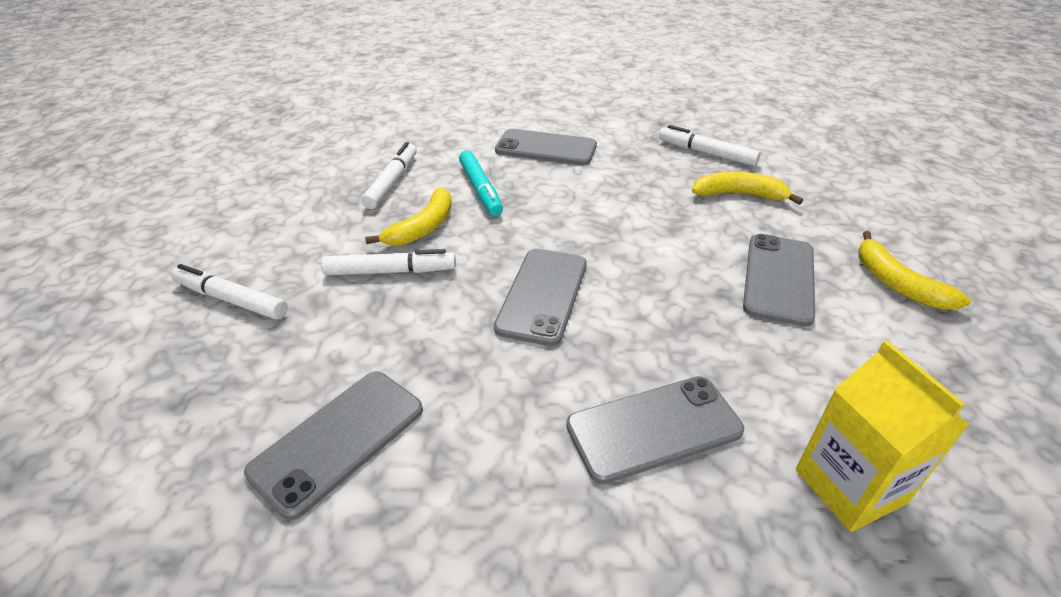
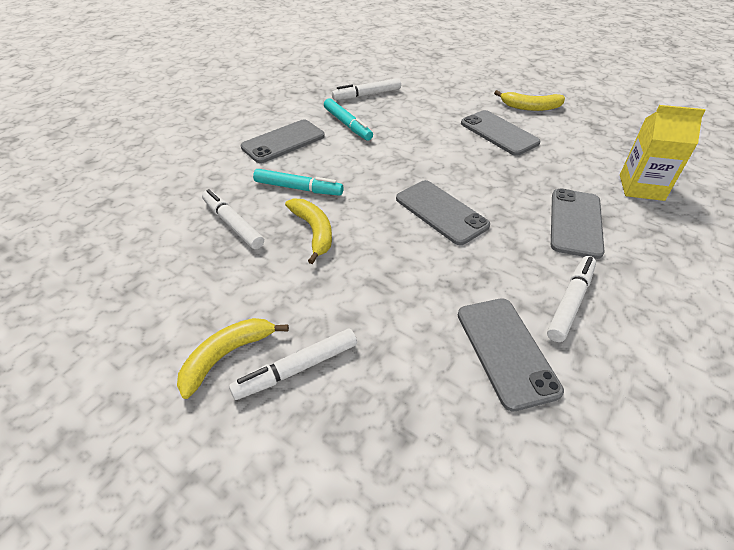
camera: 55 degrees left, 5 degrees up
(390, 271) = (351, 266): white marker -> white marker (570, 302)
(628, 167) = (347, 124): none -> turquoise marker
(739, 194) = (418, 106): yellow banana -> yellow banana (227, 356)

